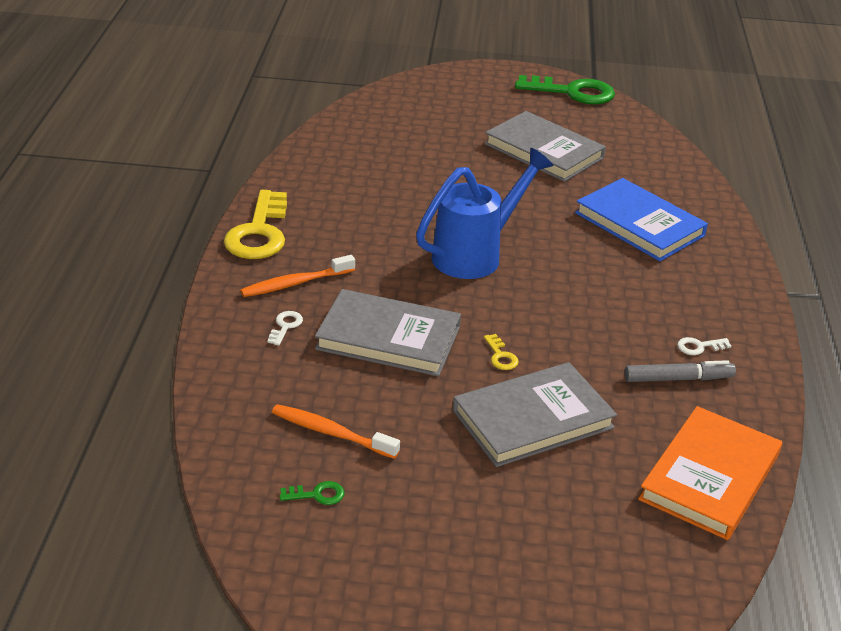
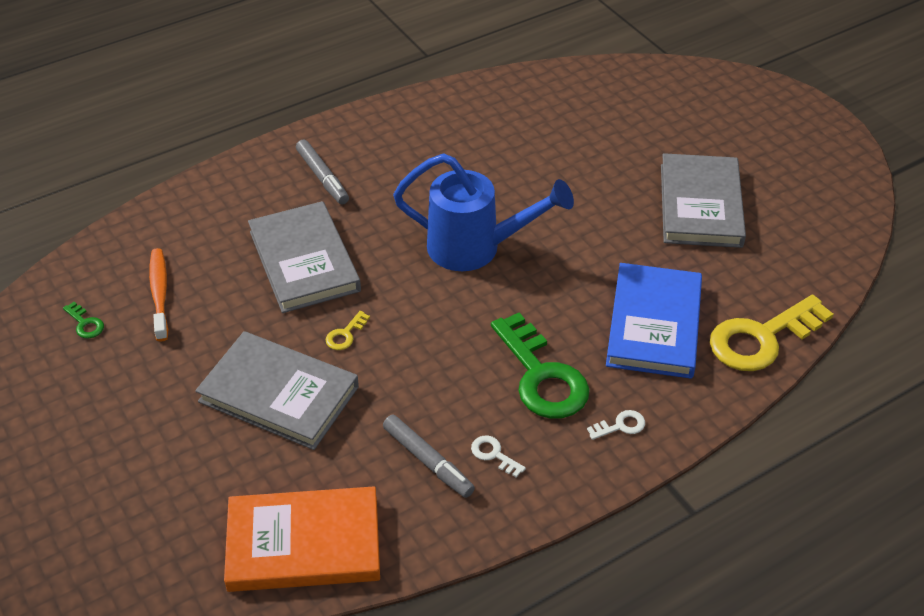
camera: 55 degrees right, 10 degrees up
(259, 233) = (368, 124): yellow key -> yellow key (762, 338)
(285, 326) = (263, 202): white key -> white key (620, 426)
(295, 283) = (322, 177): orange toothbrush -> grey marker
(572, 92) = (839, 170): green key -> green key (542, 376)

